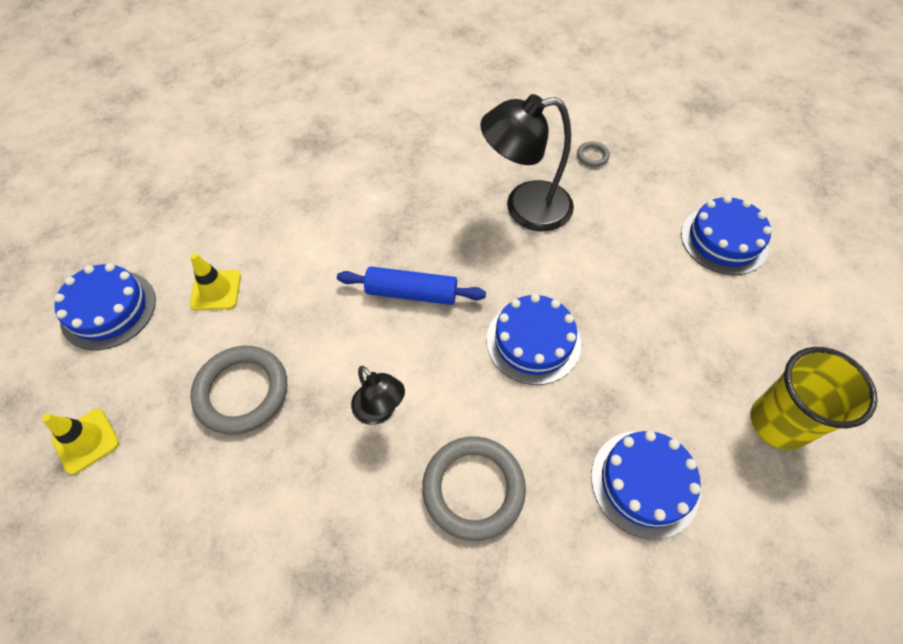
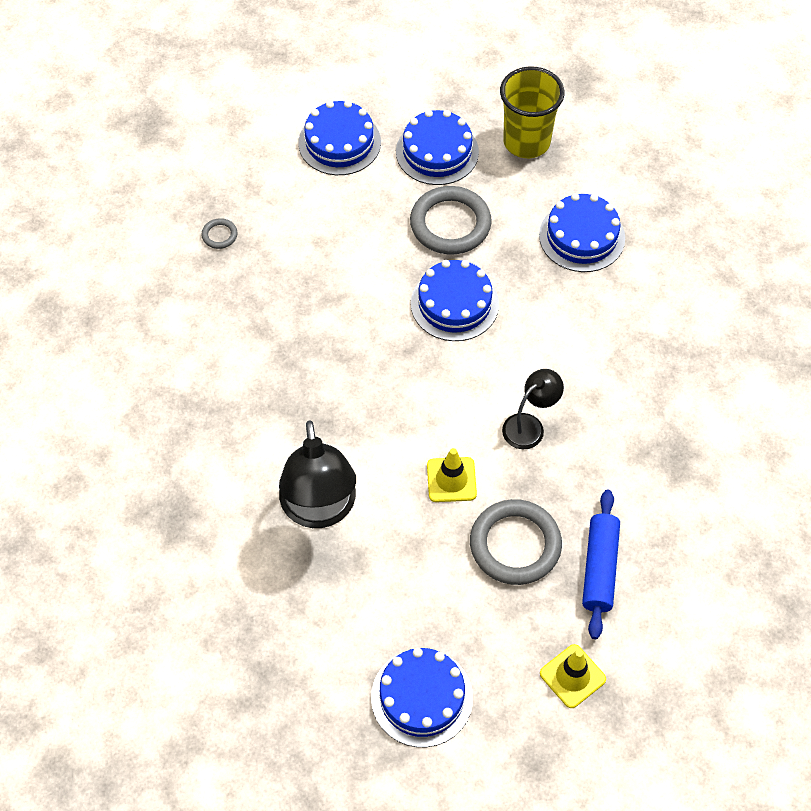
camera: 90 degrees left, 0 degrees up
(216, 290) = (396, 591): yellow traffic cone -> yellow traffic cone (451, 480)
(411, 293) = (400, 404): blue rolling pin -> blue rolling pin (599, 568)
(473, 488) = (595, 353): grey ring -> grey ring (450, 224)
(525, 208) = (292, 302): black lamp -> black lamp (319, 510)
(736, 327) = (437, 152): none -> blue cake

